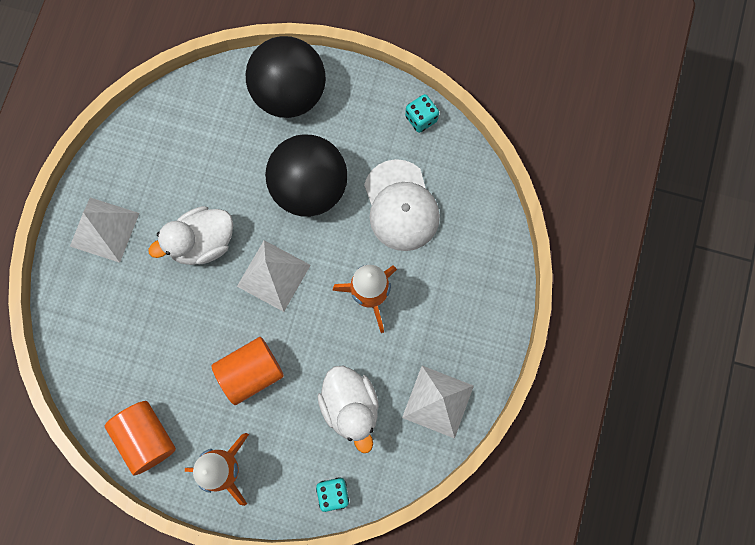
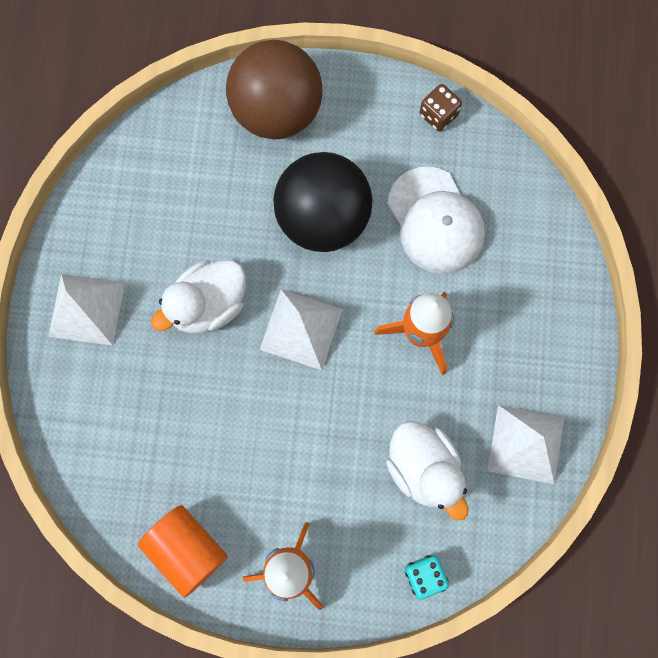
camera: 10 degrees left, 0 degrees up
(251, 373) = (297, 449): orange cylinder -> none
(289, 93) = (277, 111): black ball -> brown ball
(421, 118) = (438, 115): turquoise dice -> brown dice

